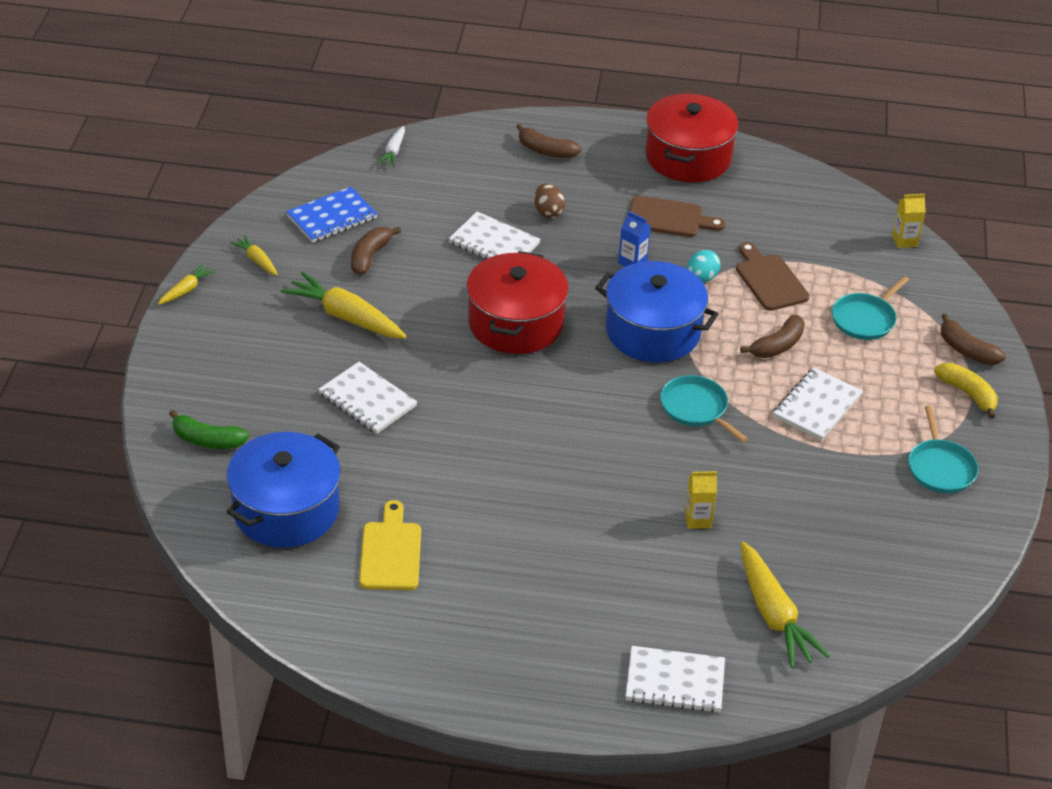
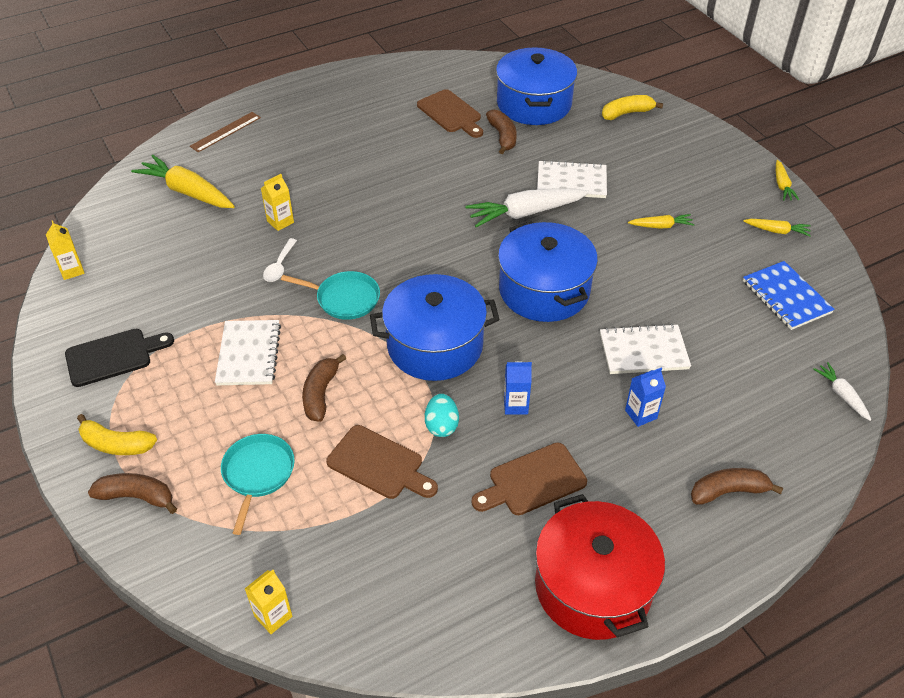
camera: 145 degrees right, 5 degrees up
(207, 440) = (627, 113): green banana -> yellow banana
(332, 217) = (786, 297): blue notebook -> blue notebook turned 45 degrees counterclockwise
(346, 317) = (660, 226): yellow carrot -> yellow carrot, size x0.51
(370, 256) = (713, 281): brown banana -> brown banana (503, 137)
(390, 552) = (451, 113): yellow cutting board -> brown cutting board
(449, 394) = (526, 213): none -> white carrot
(515, 323) = (544, 290): red pot -> blue pot
(548, 212) = (641, 414): brown egg -> blue carton
(675, 681) = (225, 132): white notebook -> brown ruler
(733, 472) = (279, 266): none -> white spoon
(940, 467) = (113, 356): turquoise pan -> black cutting board
(947, 581) = (72, 270): none -> yellow carton

